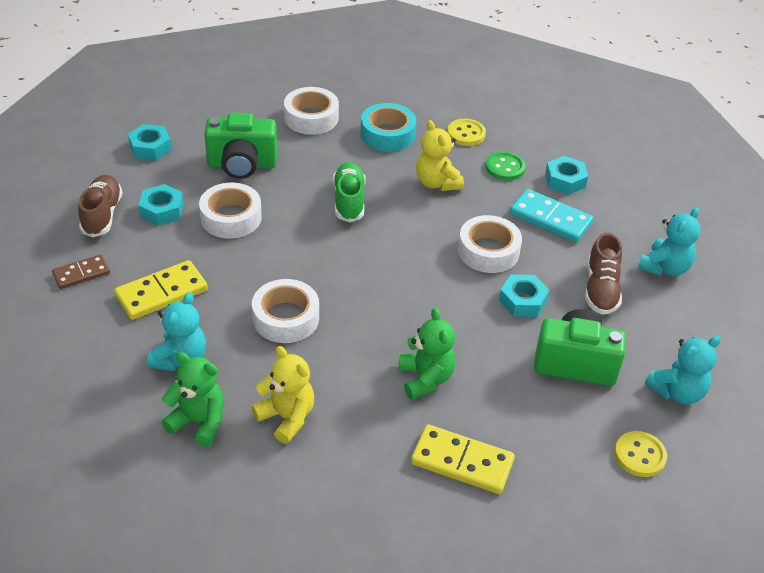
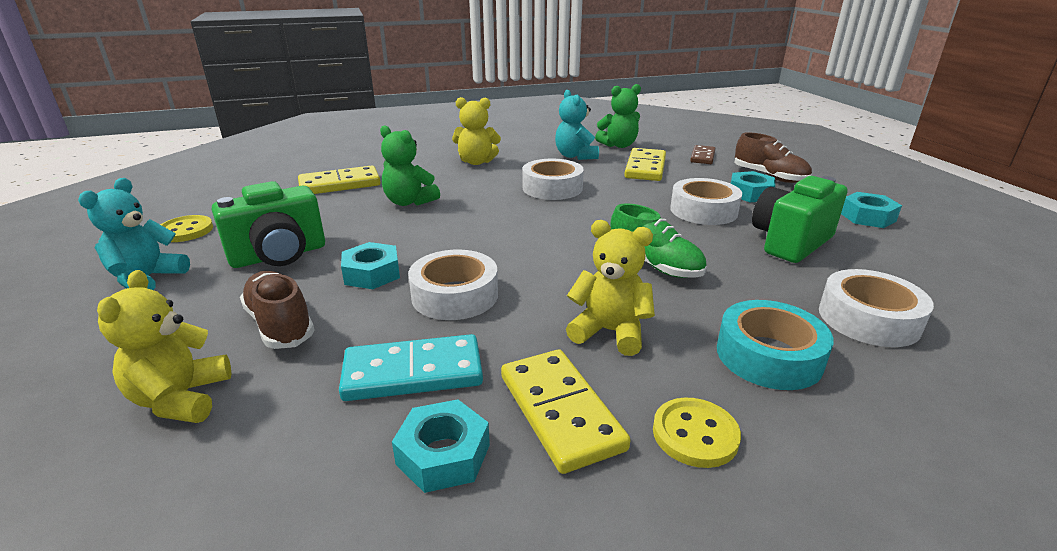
camera: 140 degrees right, 15 degrees down
(198, 422) = (520, 147): green teddy bear -> green teddy bear (618, 145)
(505, 168) = (560, 412): green button -> yellow domino
(664, 267) = (181, 399): turquoise teddy bear -> yellow teddy bear

